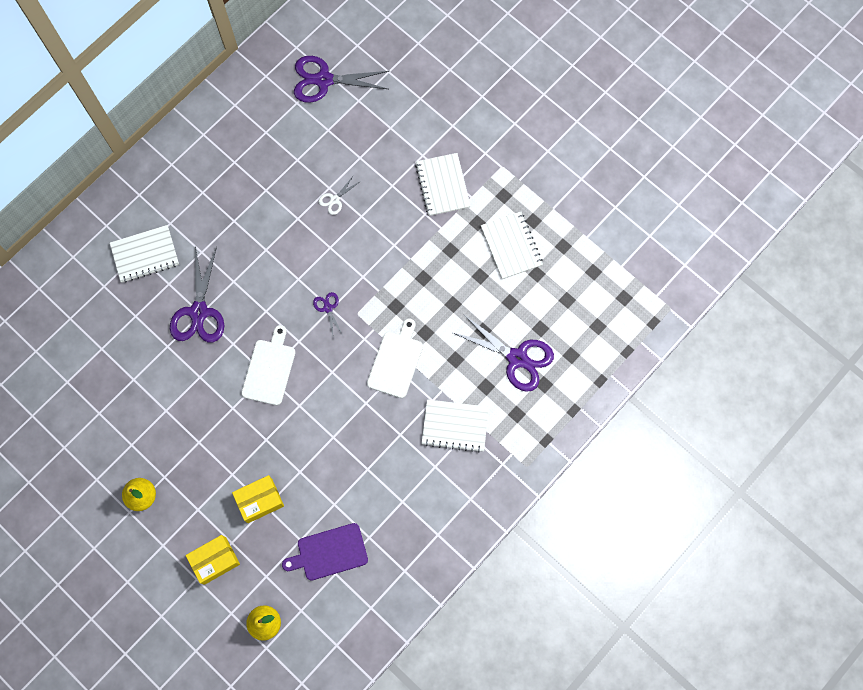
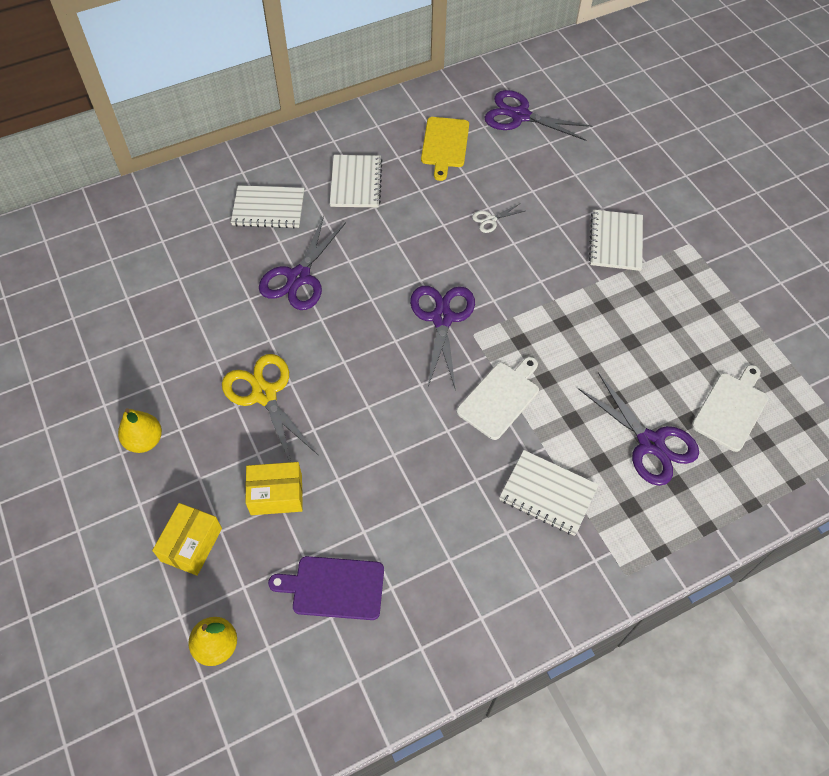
camera: 20 degrees right, 15 degrees down
(215, 560) = (191, 544): yellow box -> yellow box turned 60 degrees counterclockwise
(216, 425) = (264, 394): none -> yellow scissors
(269, 369) = (350, 357): white cutting board -> white cutting board (731, 409)
(270, 135) = (445, 145): none -> yellow cutting board
(328, 308) = (442, 318): purple scissors -> purple scissors, size x2.11
(511, 246) = (677, 323): white notebook -> white notebook (356, 183)

